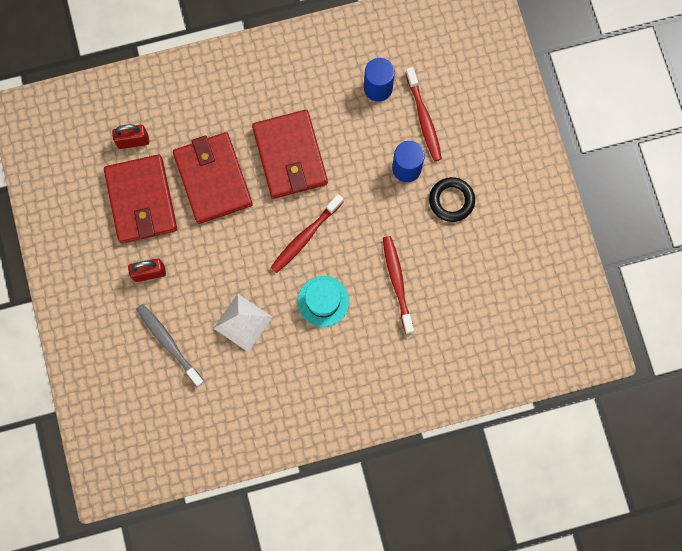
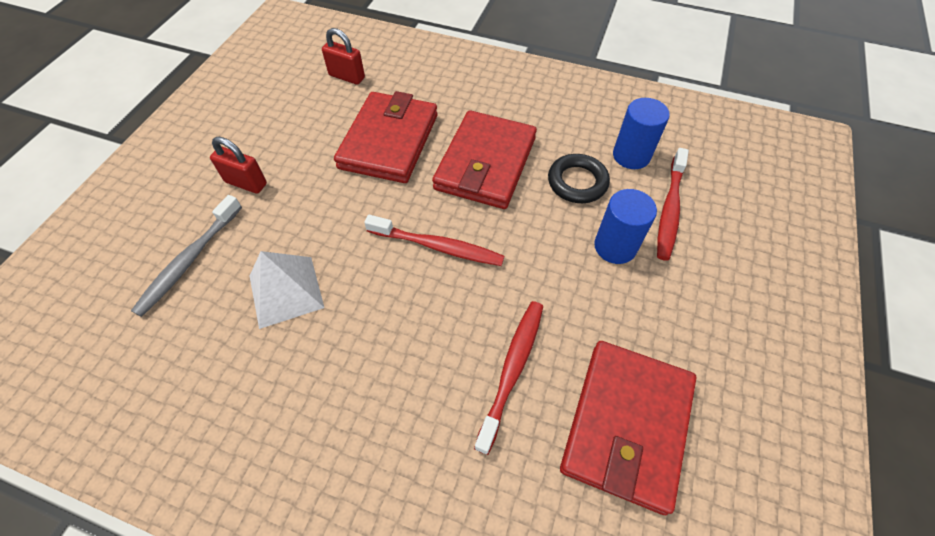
camera: 35 degrees right, 20 degrees down
(141, 200) = (305, 121): red wallet -> red wallet (626, 425)
(169, 343) = (189, 260): grey toothbrush -> grey toothbrush turned 150 degrees counterclockwise
(305, 237) = (438, 246): red toothbrush -> red toothbrush turned 150 degrees counterclockwise
(323, 301) = (398, 330): turquoise hat -> none
(451, 200) = (654, 315): black ring -> black ring (577, 182)

